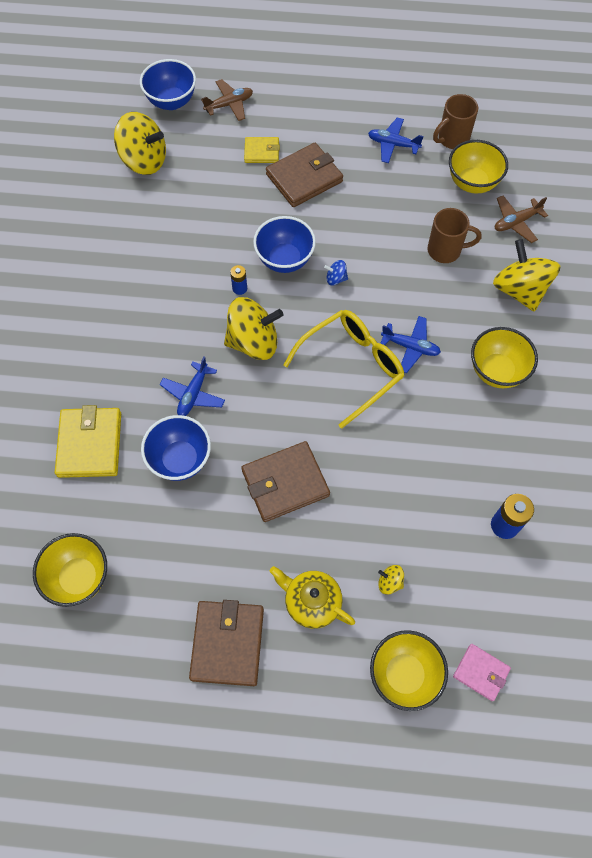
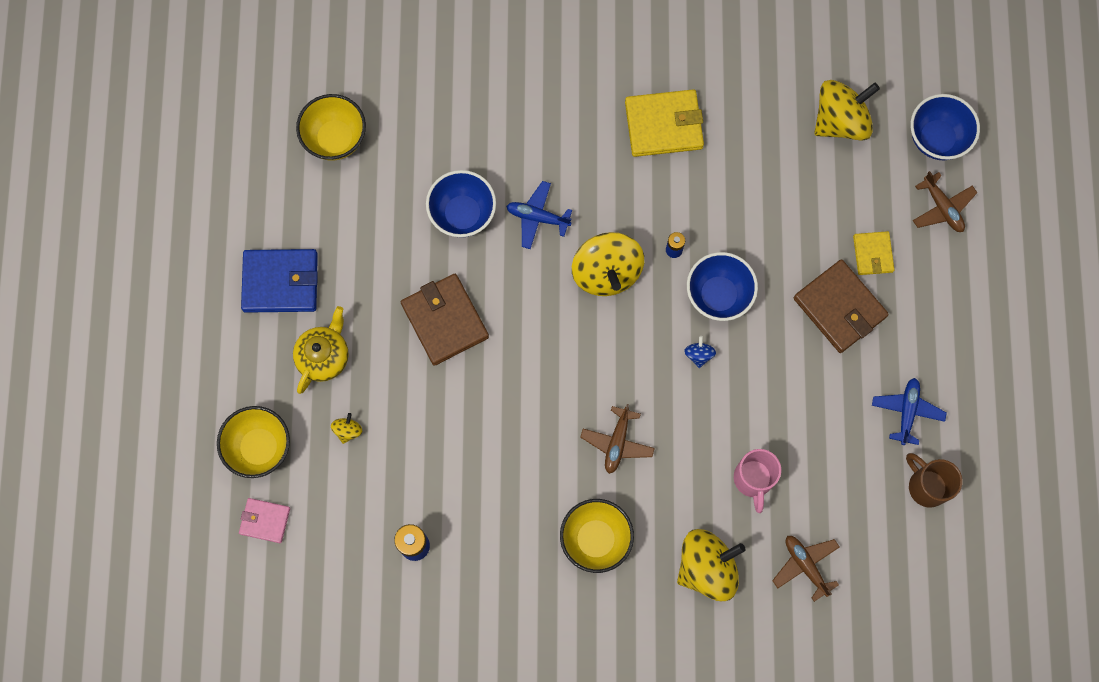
camera: 85 degrees right, 10 degrees up
(90, 444) = (472, 124): yellow wallet -> yellow wallet (663, 125)
(144, 160) = (840, 121): yellow spinning top -> yellow spinning top turned 135 degrees counterclockwise
(227, 643) = (280, 282): brown wallet -> blue wallet
(352, 367) = (586, 380): yellow glasses -> none
(410, 347) = (617, 442): blue plane -> brown plane
(445, 250) = (753, 480): brown mug -> pink mug
(472, 183) = (859, 511): yellow bowl -> none
(481, 672) = (265, 521): pink wallet -> pink wallet turned 75 degrees clockwise

